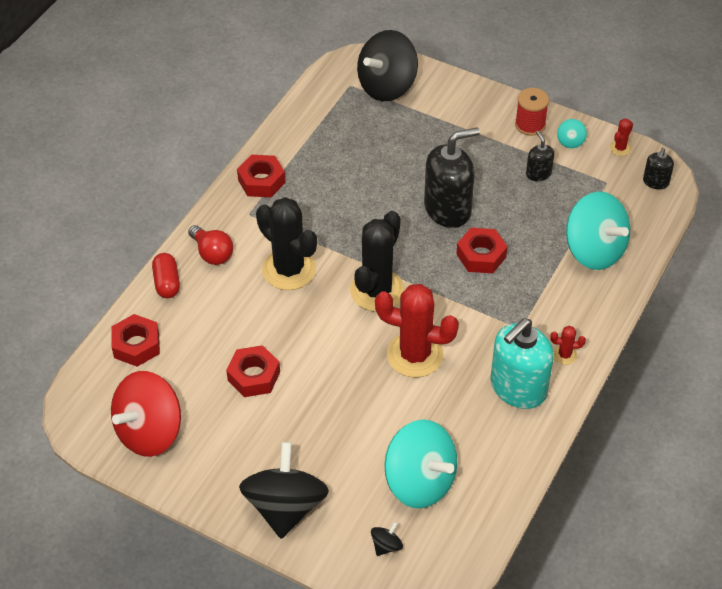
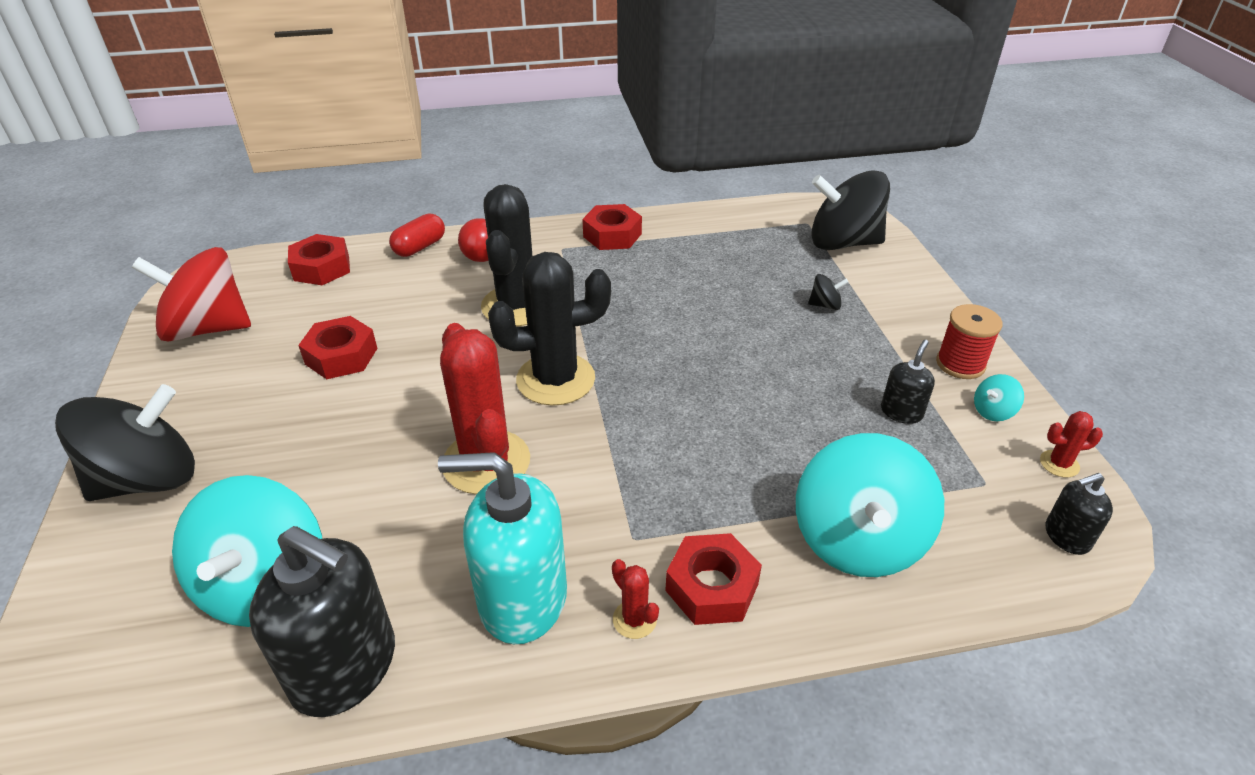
camera: 50 degrees right, 10 degrees down
(386, 545) = (123, 613): black spinning top -> black spinning top (825, 305)
(448, 209) = (742, 369): black soap dispenser -> black soap dispenser (345, 667)
(481, 255) = (708, 434): red nut -> red nut (712, 587)

